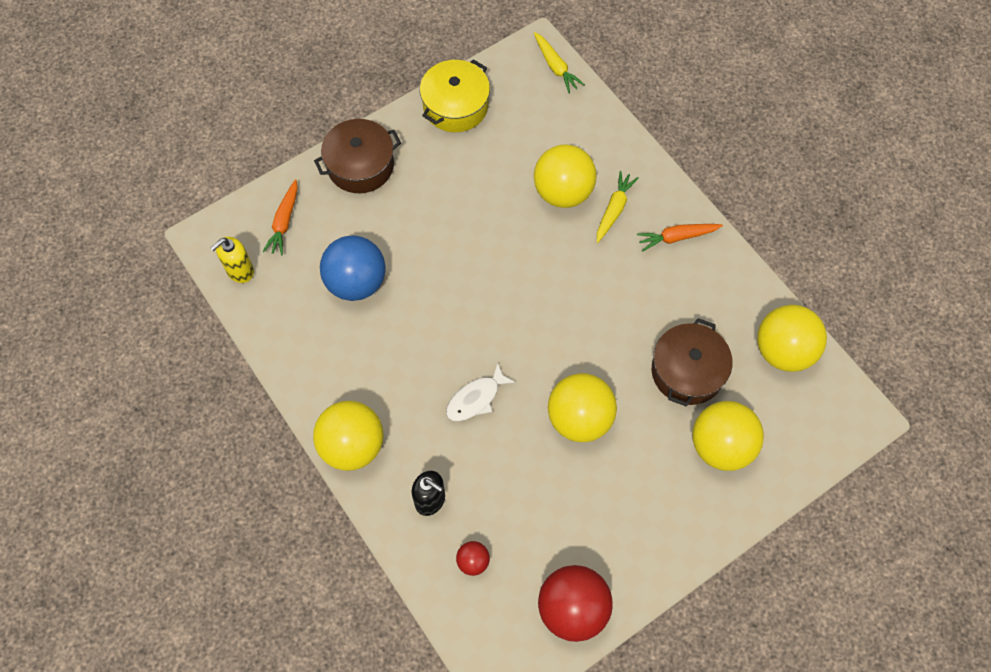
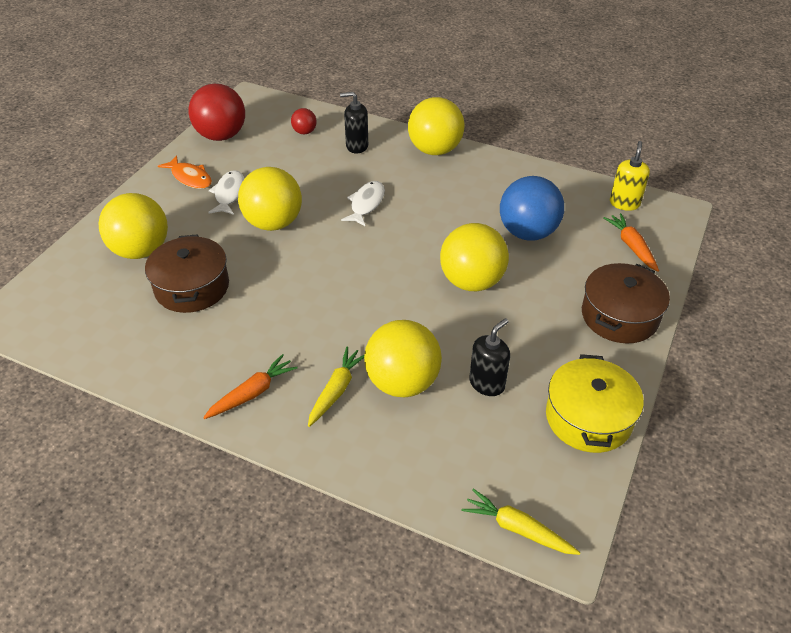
camera: 150 degrees right, 20 degrees down
(503, 162) = (487, 383): none -> black soap dispenser
(605, 490) = (229, 194): none -> white fish
(614, 209) = (336, 390): yellow carrot -> yellow carrot turned 150 degrees counterclockwise
(637, 542) = (190, 178): none -> orange fish
(783, 351) = (99, 339): yellow ball -> yellow ball (471, 282)

